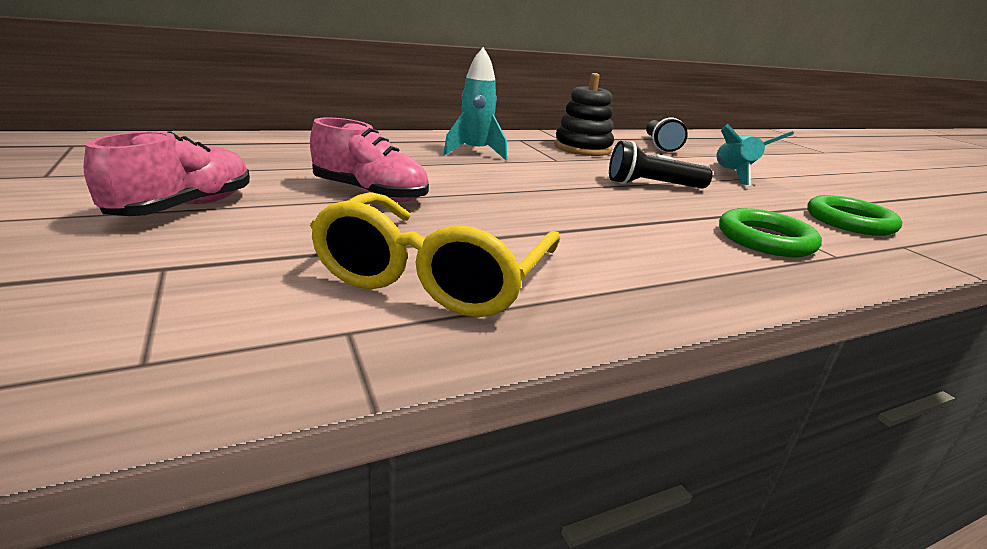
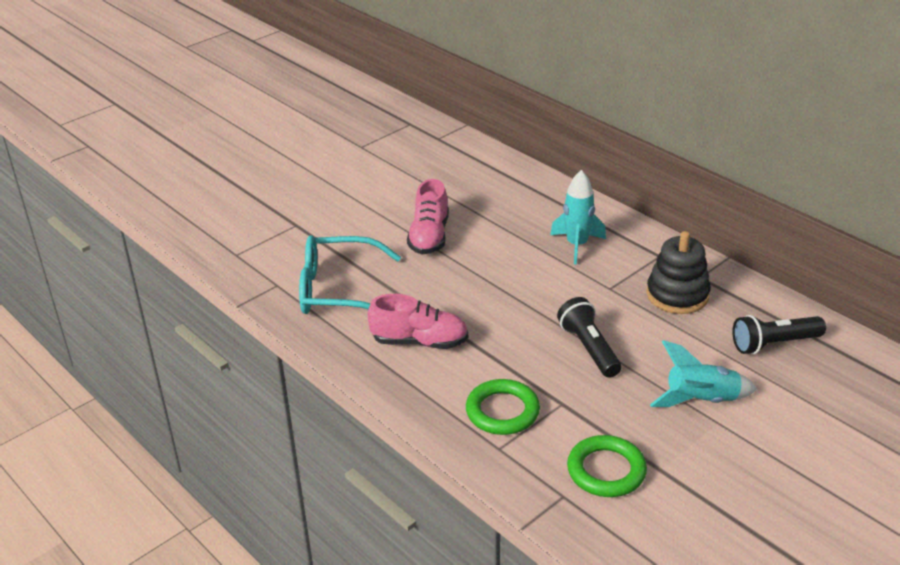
camera: 75 degrees right, 10 degrees up
(184, 207) = (356, 198): pink shoe -> pink shoe (420, 342)
(435, 276) = (338, 290): yellow glasses -> turquoise glasses

